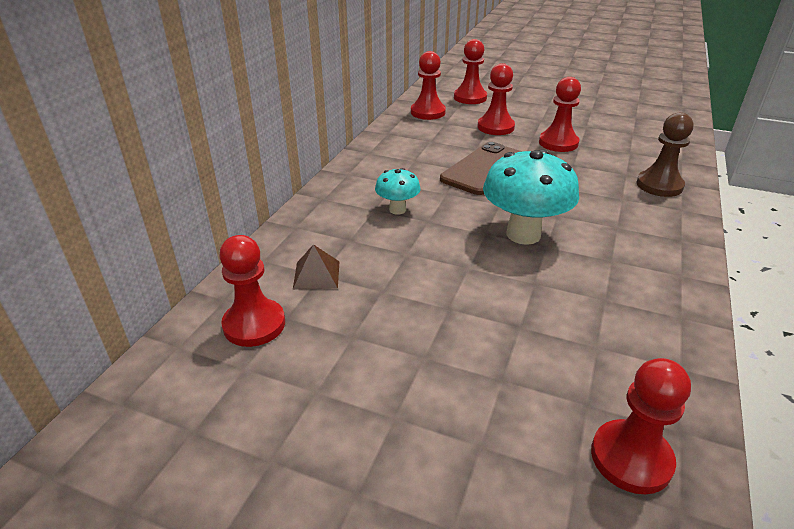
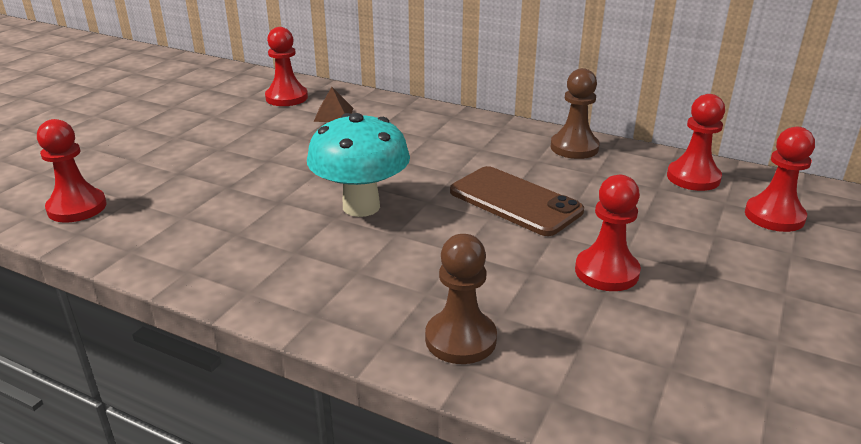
camera: 95 degrees right, 5 degrees down
(388, 146) = (574, 147): none -> brown pawn
(397, 210) = (425, 147): turquoise mushroom -> none
(495, 127) = (654, 225): red pawn -> none

